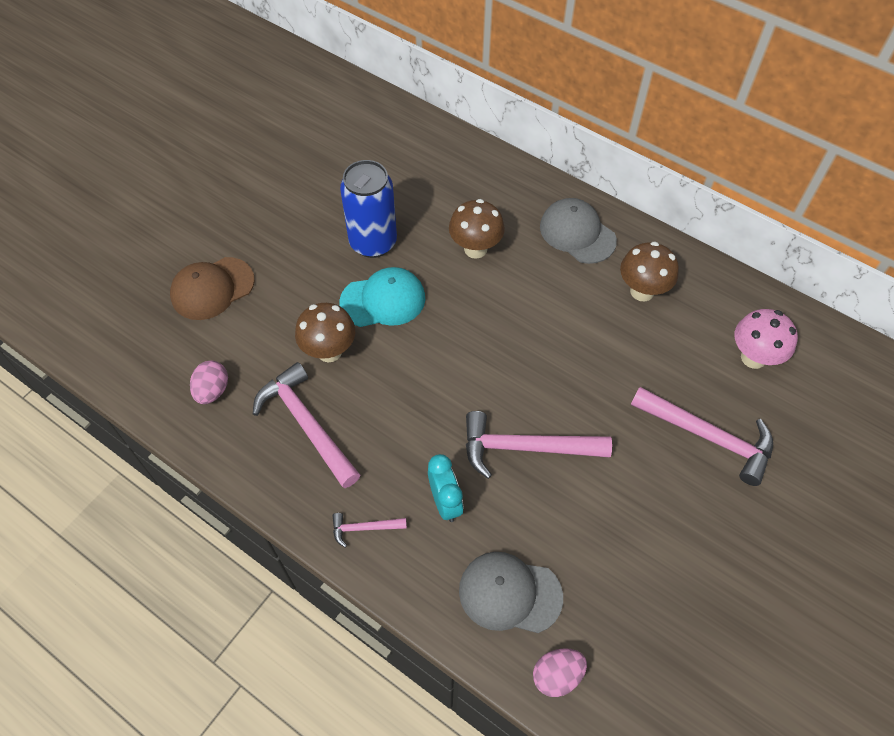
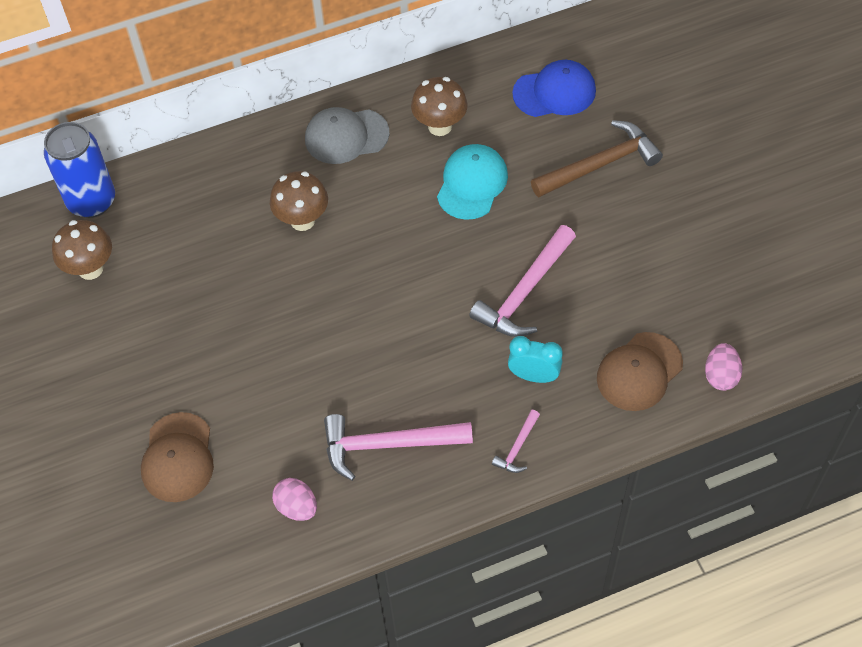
camera: 55 degrees left, 0 degrees up
(329, 351) = (325, 391): brown mushroom -> brown mushroom (90, 269)
(373, 242) = (231, 297): blue can -> blue can (91, 201)
(383, 300) = (302, 321): turquoise cap -> turquoise cap (472, 184)
(509, 593) = (639, 372): grey cap -> brown cap
(708, 437) = (600, 164): pink hammer -> brown hammer
(753, 357) = (554, 92): pink mushroom -> blue cap

